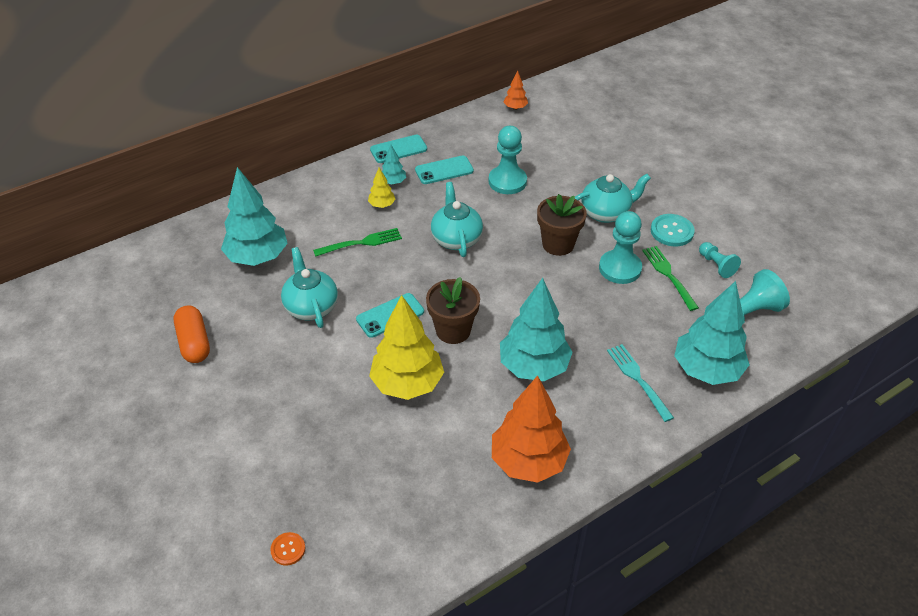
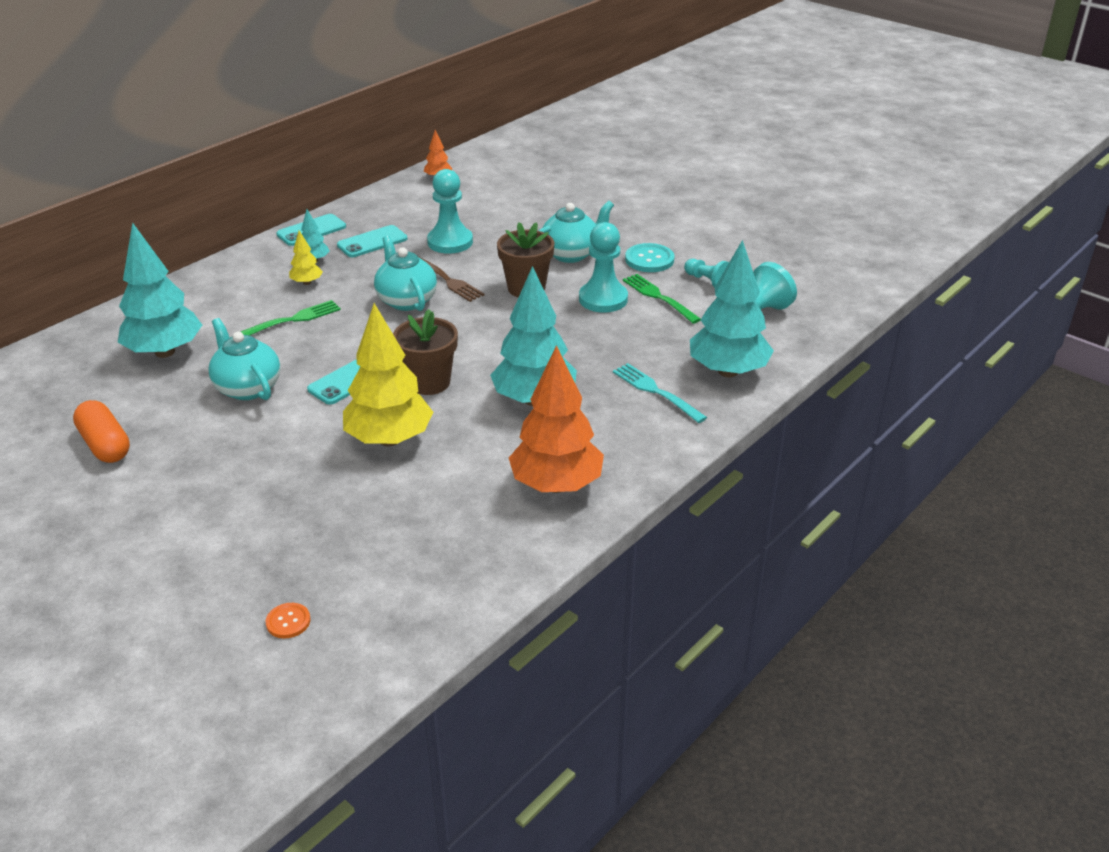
camera: 15 degrees left, 10 degrees down
(494, 223) = (447, 280): none -> brown fork

